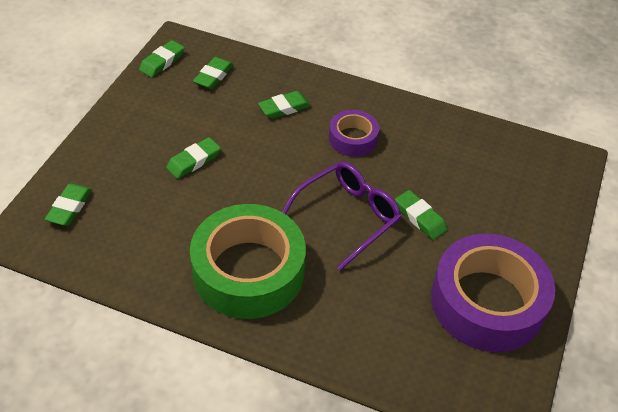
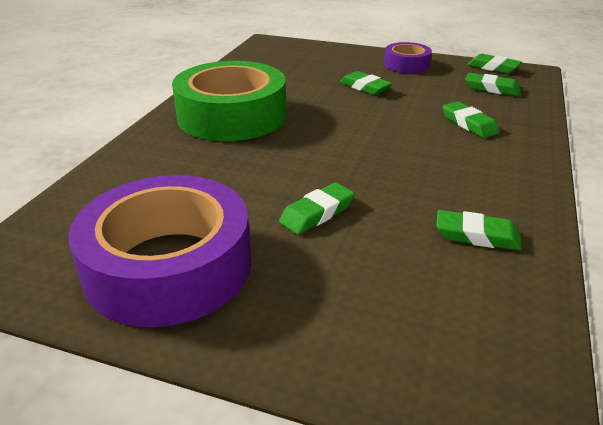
camera: 90 degrees right, 15 degrees down
(69, 207) = (297, 52): green eraser -> green eraser (477, 236)
(347, 217) = (309, 163): purple glasses -> none
(353, 138) = (442, 165): purple tape -> purple tape (406, 64)

